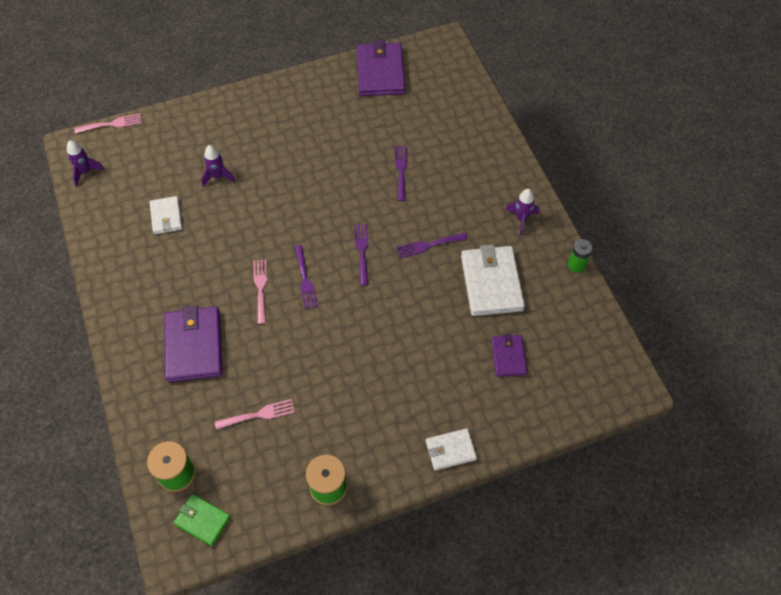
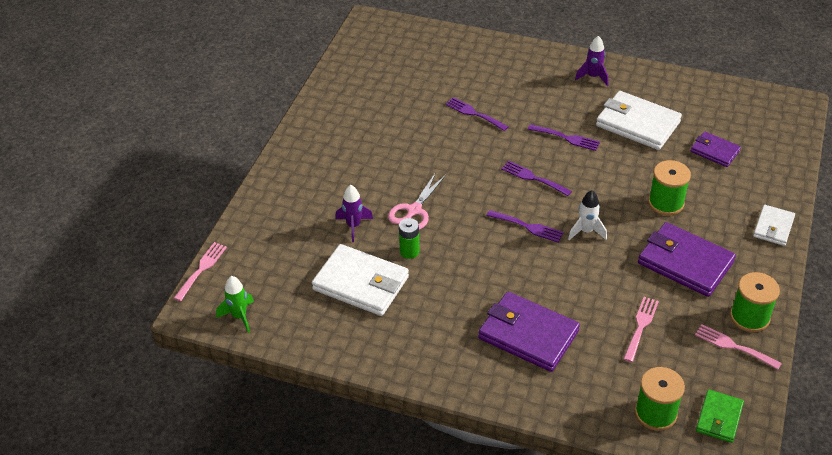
camera: 50 degrees left, 15 degrees down
(85, 172) = (239, 316): purple rocket -> green rocket
(166, 217) = (361, 283): white wallet -> white wallet, size x1.77
(202, 520) = (719, 418): green wallet -> green wallet turned 45 degrees counterclockwise
(260, 288) = (508, 259): pink fork -> pink fork (733, 346)
(263, 200) = (414, 210): none -> pink scissors
(332, 320) = (586, 231): none -> white rocket
(380, 72) = (356, 71): purple wallet -> purple wallet (685, 262)
(412, 356) = (666, 203): none -> green spool
(428, 245) = (566, 138): purple fork -> purple fork turned 90 degrees counterclockwise
(576, 265) = (664, 73): green battery -> green battery (409, 251)

